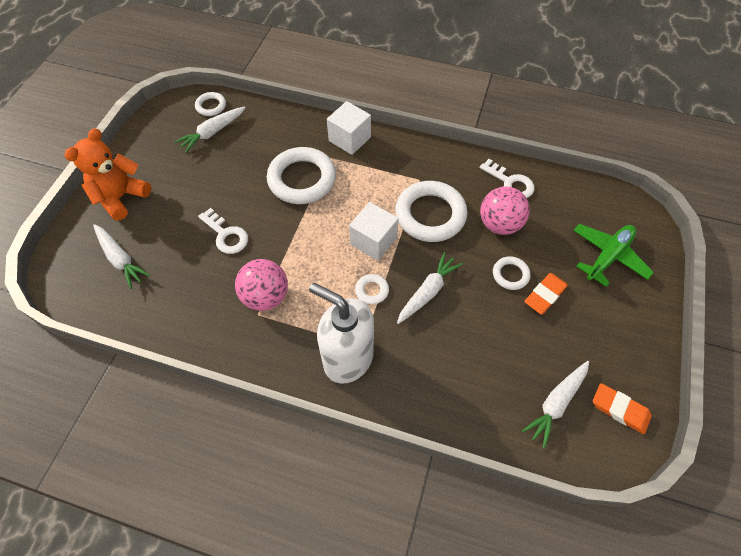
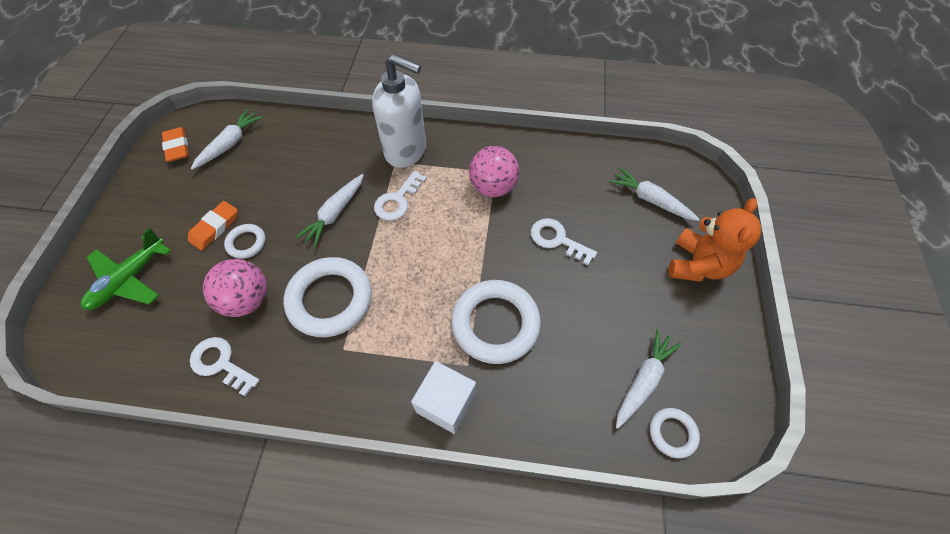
camera: 170 degrees right, 0 degrees up
(373, 241) = (395, 257): white cube -> none
(619, 409) = (177, 147): orange eraser -> orange eraser turned 45 degrees clockwise

